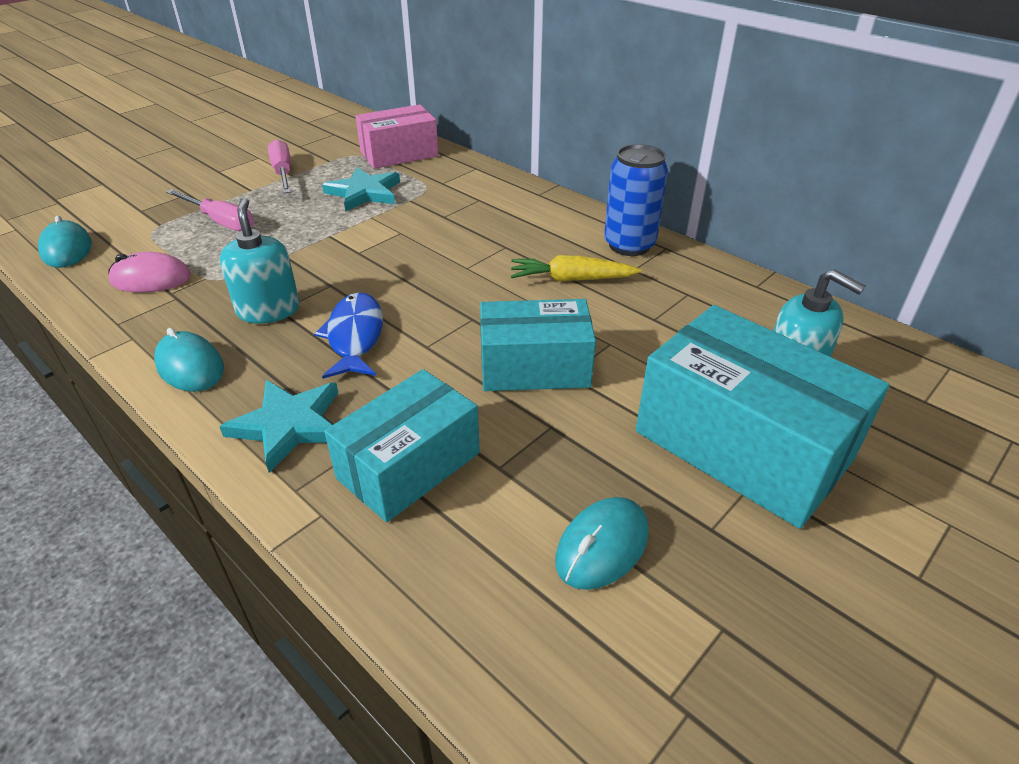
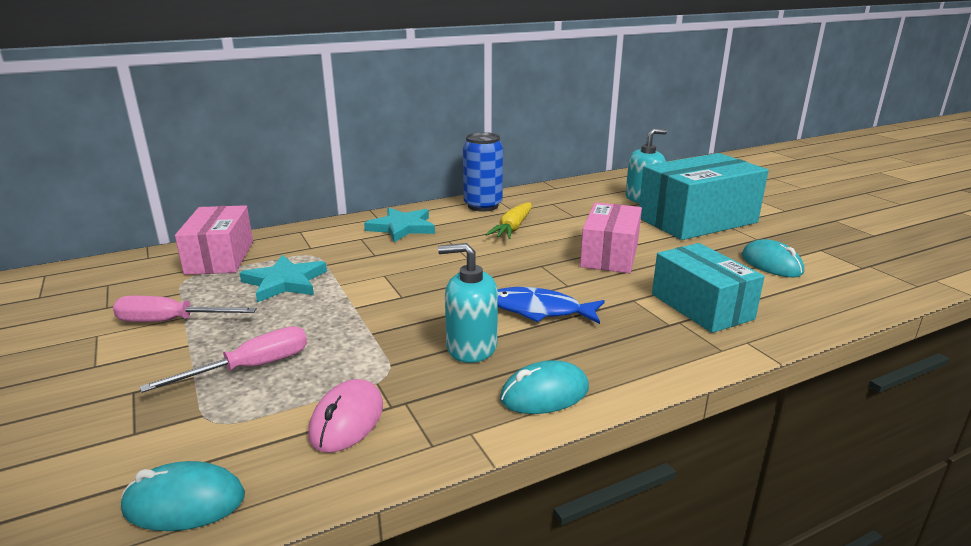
camera: 70 degrees left, 15 degrees down
(289, 425) = (648, 347): turquoise star -> turquoise star (402, 227)
(534, 367) = (609, 255): turquoise box -> pink box

